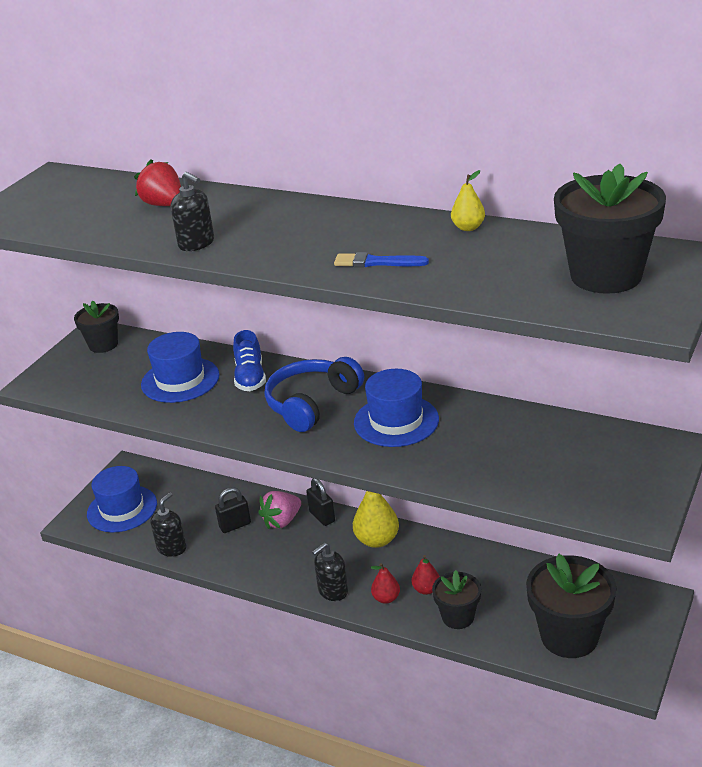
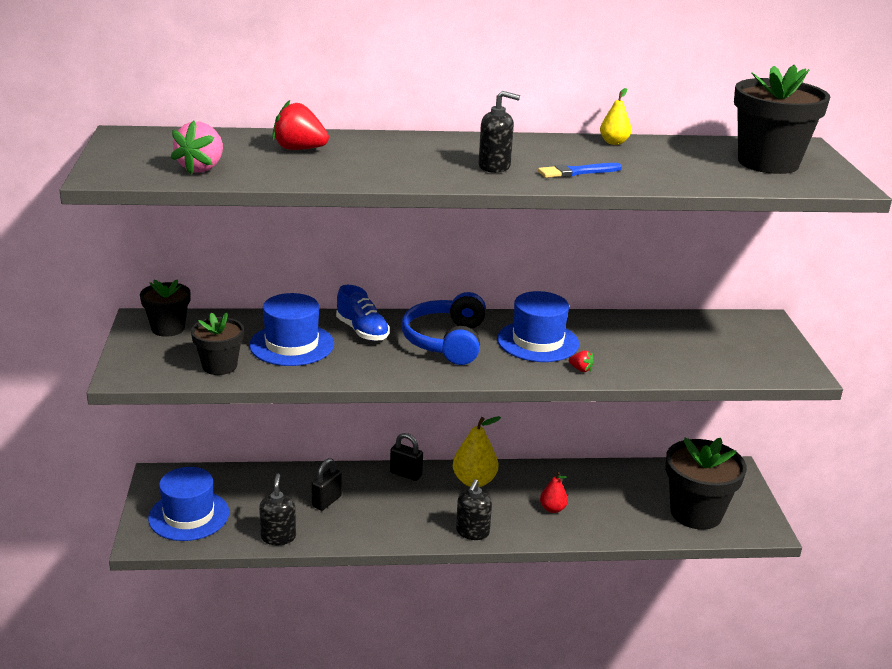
camera: 35 degrees left, 5 degrees down
(196, 243) = (385, 175): black soap dispenser -> black soap dispenser (494, 167)
(282, 521) = (370, 487): pink strawberry -> pink strawberry (202, 168)
(386, 598) = (525, 525): red pear -> none
(405, 461) = (581, 369): none -> red strawberry
(458, 617) = (598, 523): black flower pot -> black flower pot (219, 366)

